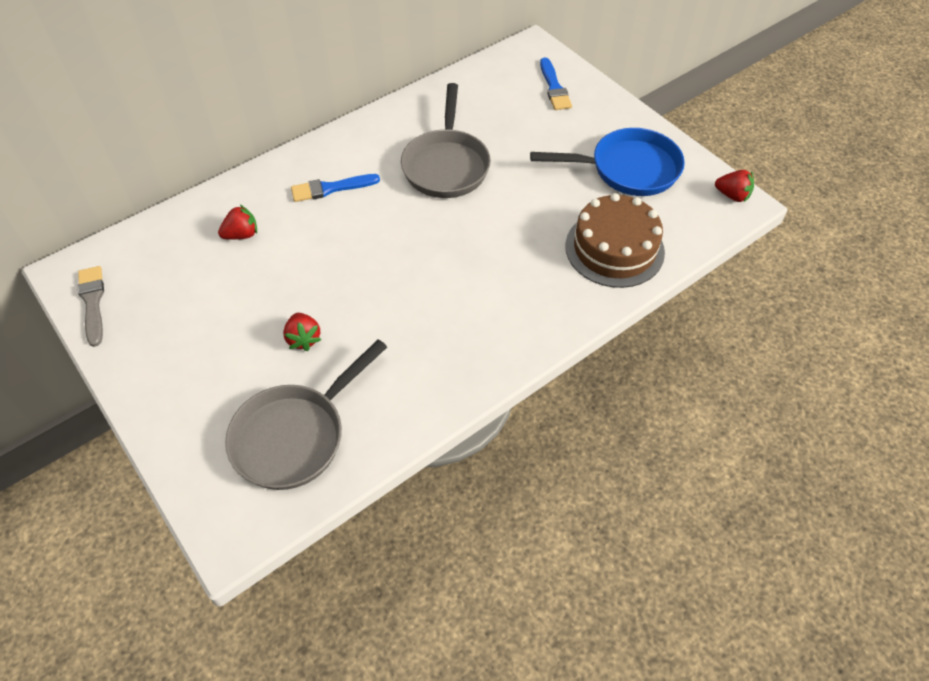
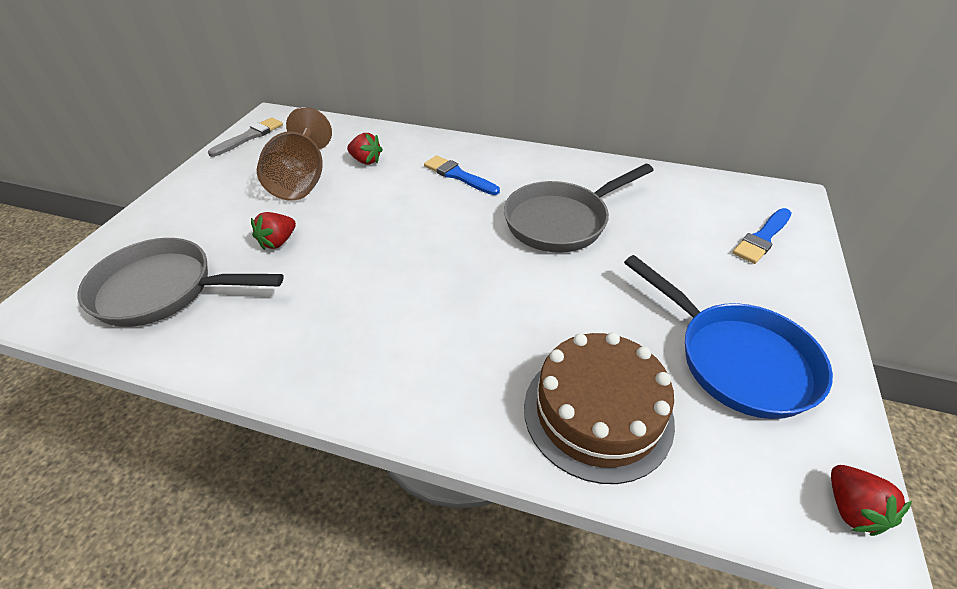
camera: 55 degrees right, 10 degrees down
(225, 291) = (301, 181): none -> brown goblet

